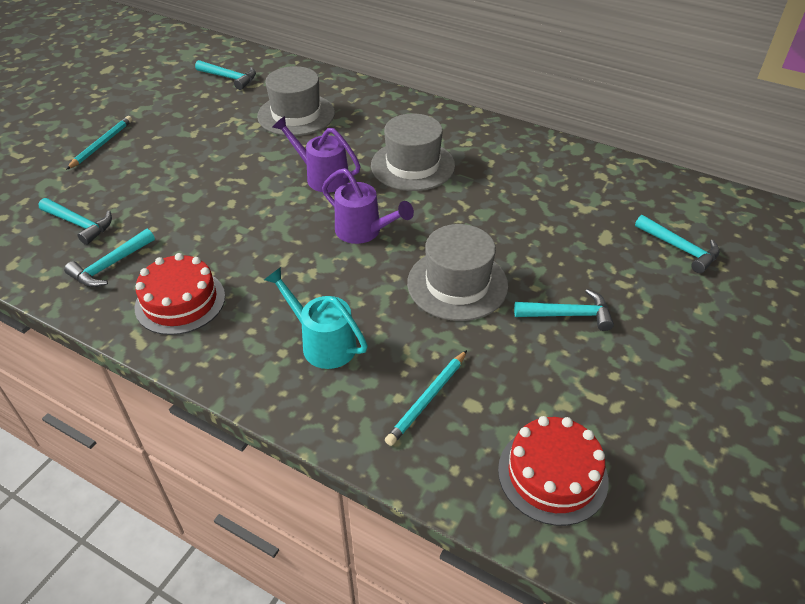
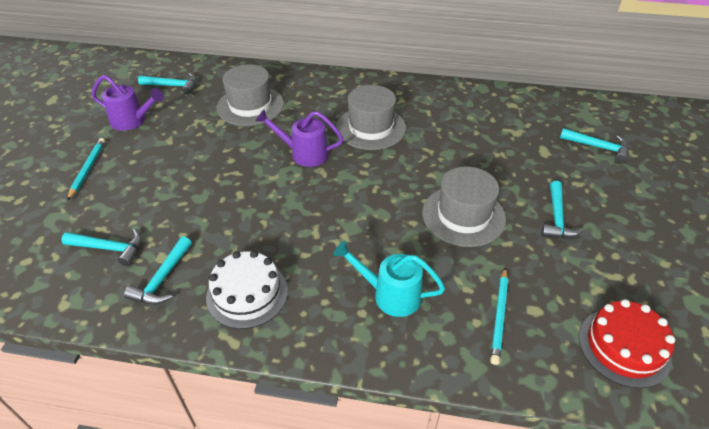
camera: 20 degrees left, 0 degrees up
(180, 301) = (247, 294): red cake -> white cake
(364, 231) = (366, 191): purple watering can -> purple watering can (133, 121)
(568, 315) = (557, 218): turquoise hammer -> turquoise hammer turned 120 degrees clockwise

